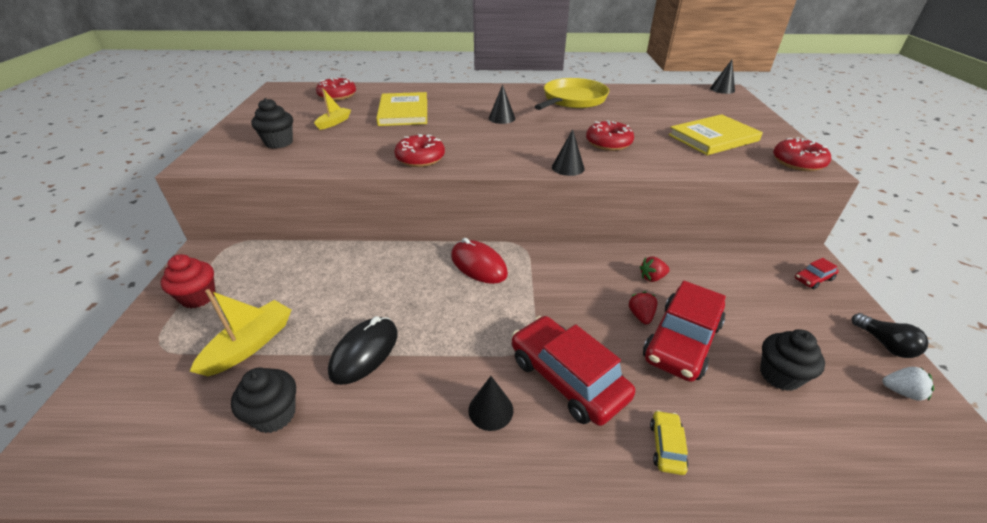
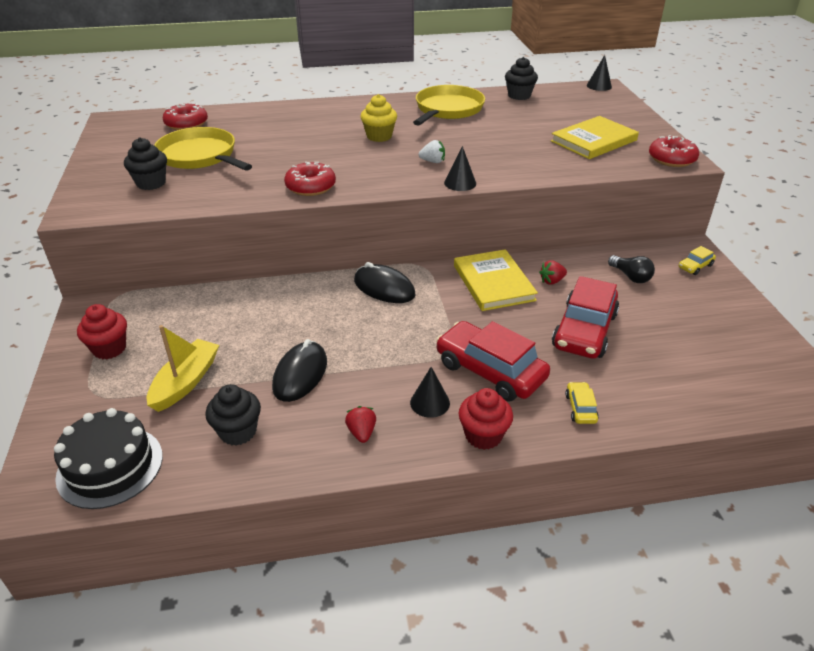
camera: 10 degrees left, 0 degrees up
(128, 438) = (110, 466): none -> black cake
(334, 123) = (199, 156): yellow boat -> yellow pan
(403, 112) = (271, 138): yellow book -> yellow book (493, 283)
(478, 265) = (384, 288): red mouse -> black mouse
(501, 118) = (379, 136): black cone -> yellow cupcake
(542, 467) = (483, 435): none -> red cupcake
(608, 143) = (494, 155): red donut -> none
(640, 316) = (546, 314): red strawberry -> red strawberry (361, 432)
(779, 375) = (667, 346): black cupcake -> black cupcake (519, 96)
(813, 279) = (695, 266): red car -> yellow car
(884, 344) = (752, 312): black light bulb -> black light bulb (630, 276)
(901, 392) = (763, 346): white strawberry -> white strawberry (433, 161)

